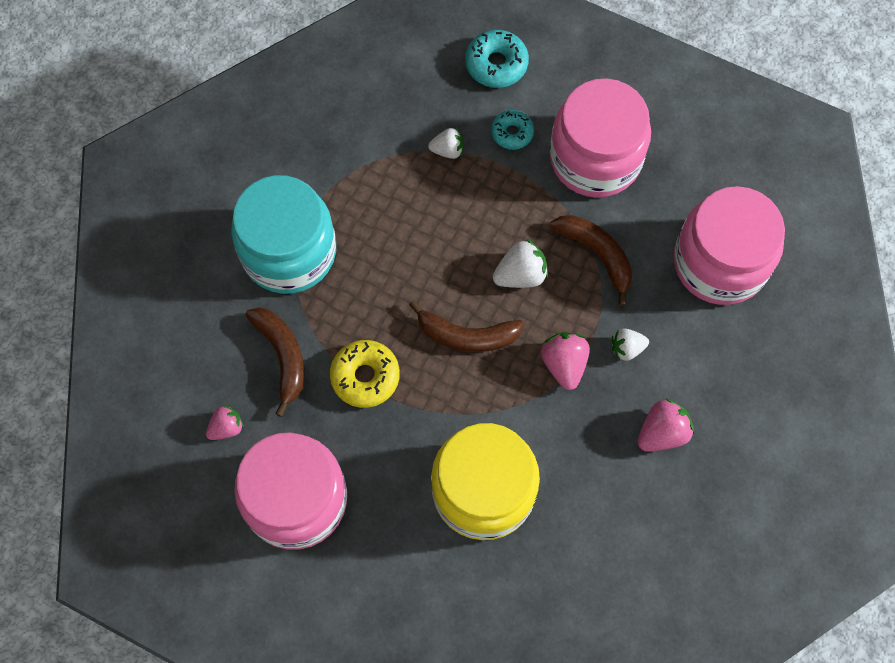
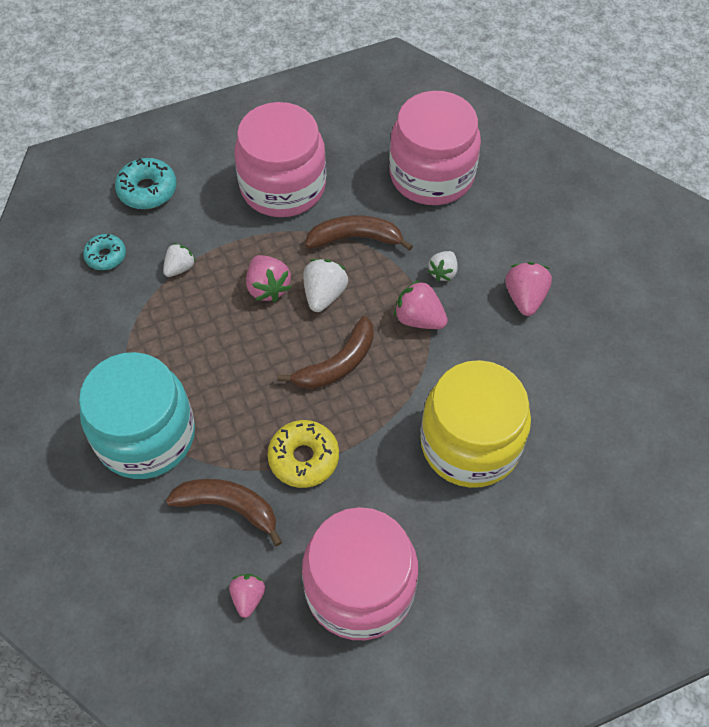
camera: 50 degrees left, 10 degrees down
(488, 228) = (268, 288): none -> pink strawberry
(512, 133) = (210, 219): turquoise donut -> turquoise donut (106, 256)

